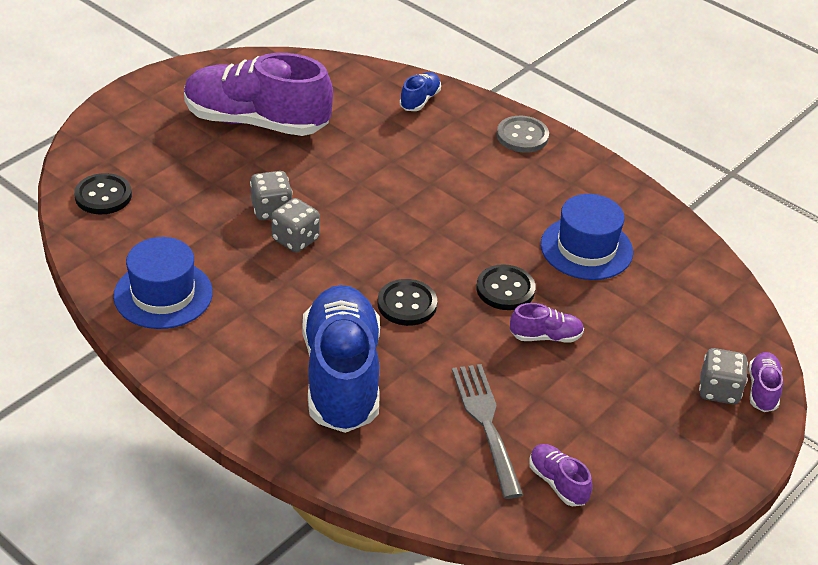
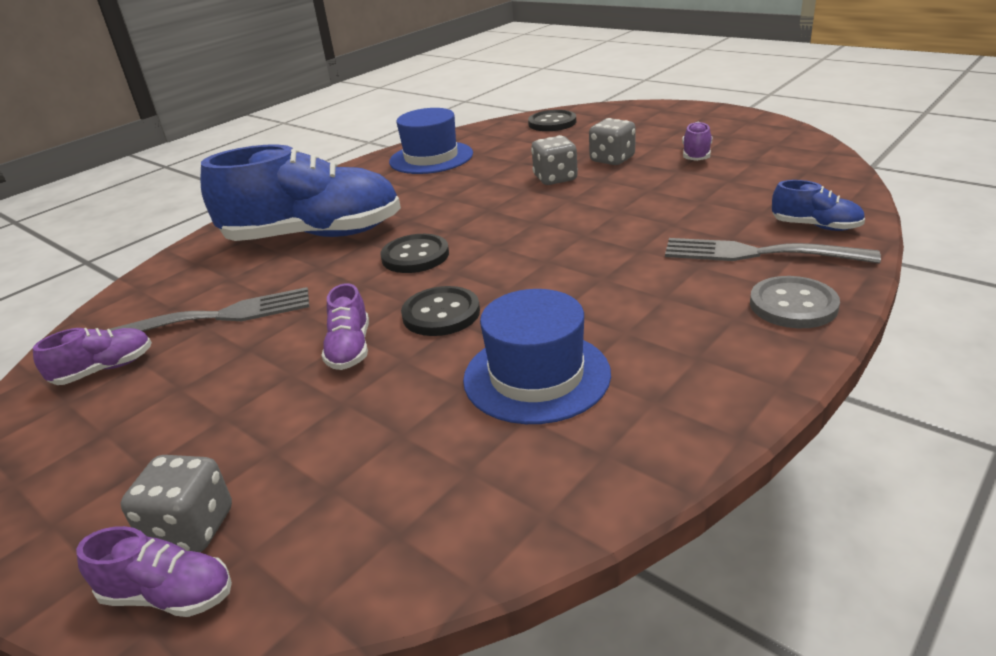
camera: 95 degrees right, 10 degrees down
(256, 122) = (696, 155): purple shoe -> purple shoe, size x0.42
(295, 240) = (512, 194): grey dice -> grey dice (612, 160)
(452, 133) = (758, 253): none -> grey fork

